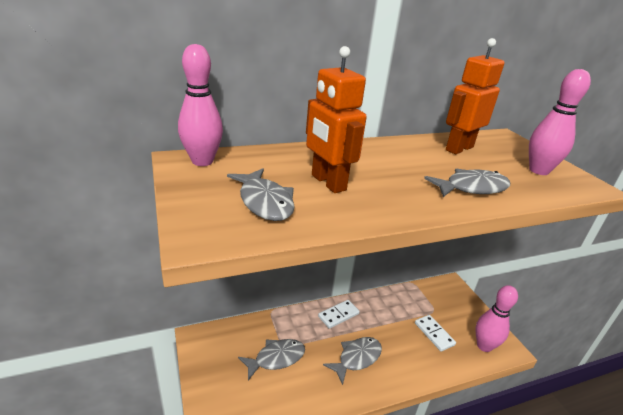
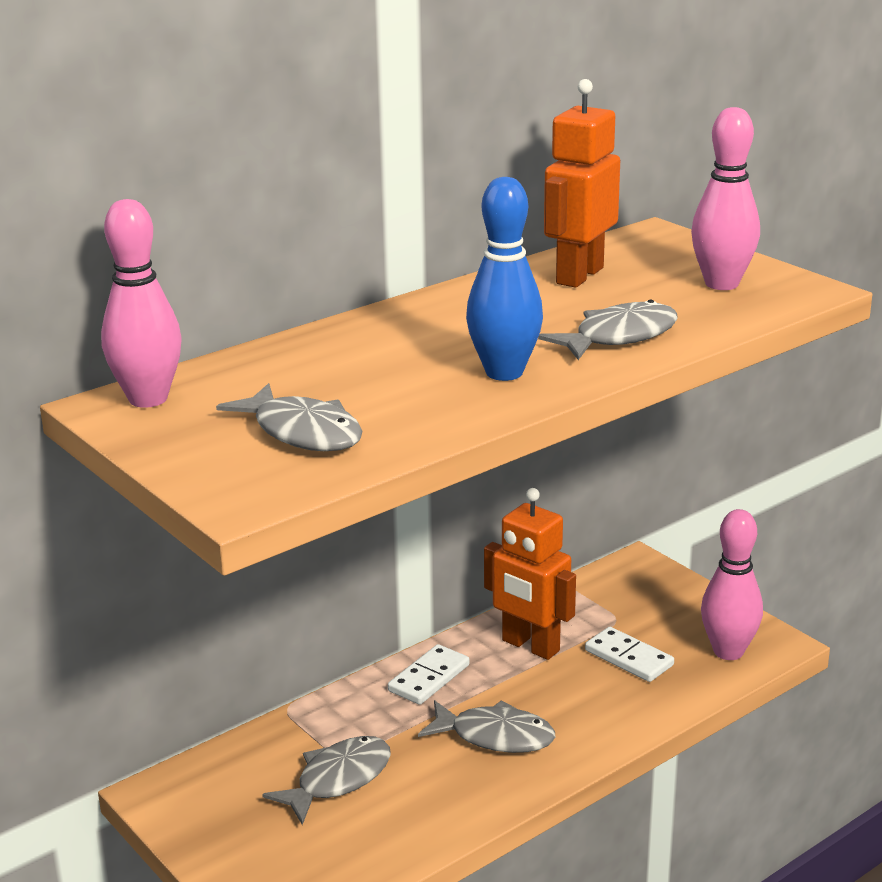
camera: 15 degrees left, 5 degrees down
(328, 182) = (384, 382): orange robot -> orange robot (530, 646)
(357, 358) = (495, 736): grey fish -> grey fish turned 75 degrees clockwise
(397, 193) = (504, 372): none -> blue bowling pin

